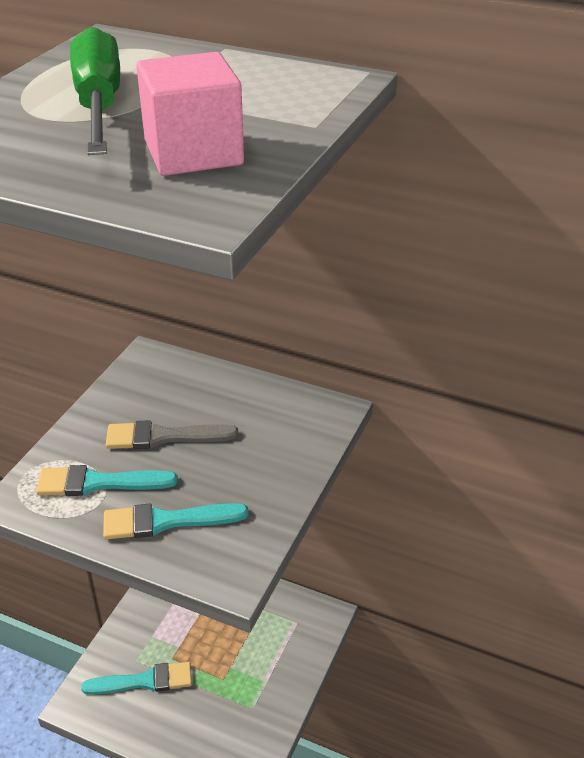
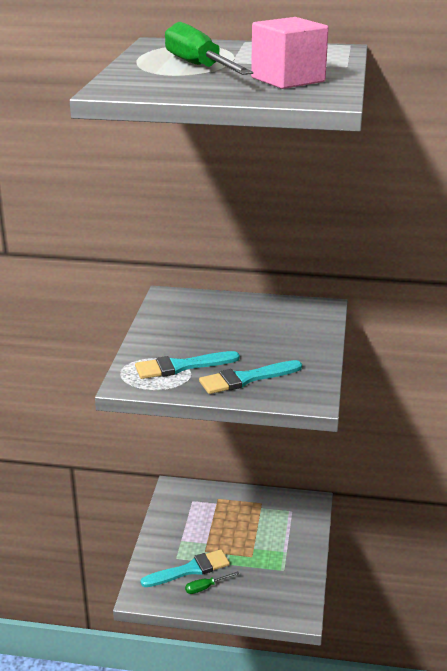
camera: 15 degrees left, 10 degrees down
(152, 711) = (205, 587): none -> green screwdriver
(163, 437) = (211, 336): grey brush -> none

